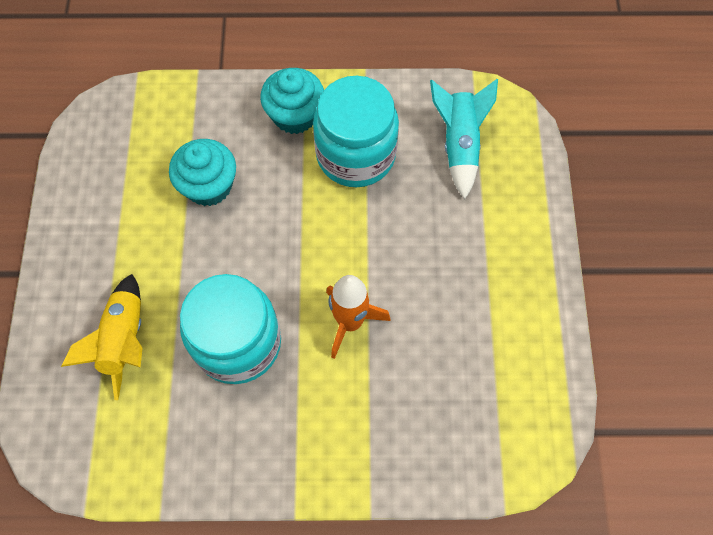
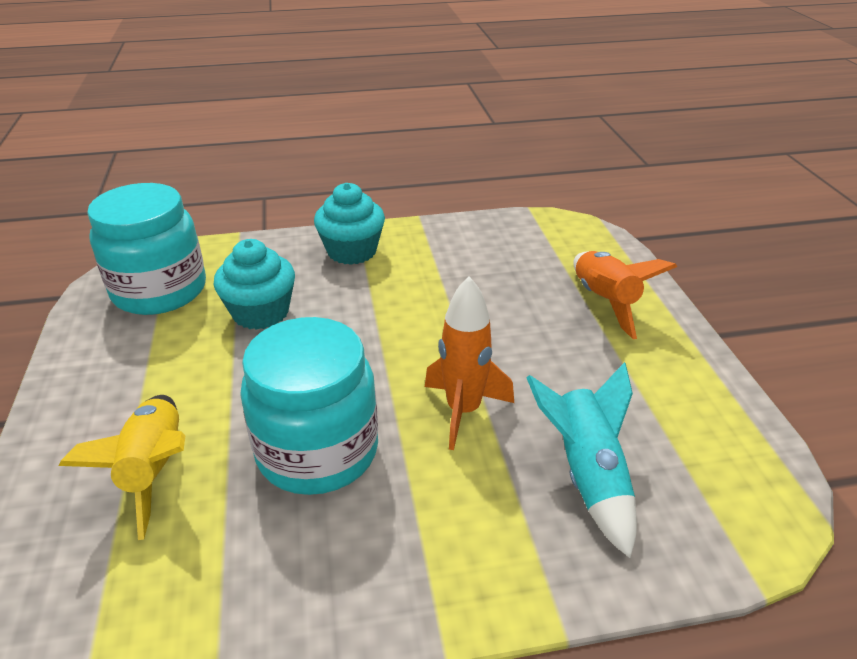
camera: 10 degrees left, 30 degrees down
(356, 155) = (427, 272): turquoise jar -> turquoise jar (160, 291)
(459, 144) = (536, 254): turquoise rocket -> turquoise rocket (587, 475)
(499, 218) = (604, 302): none -> orange rocket

